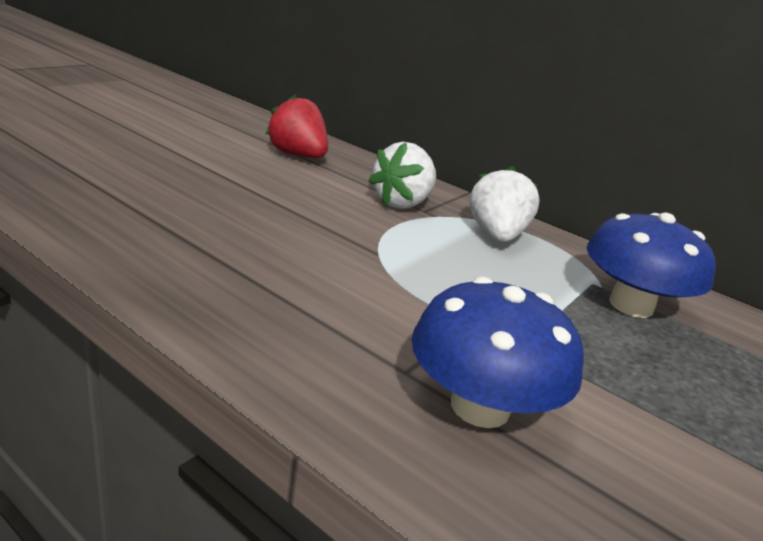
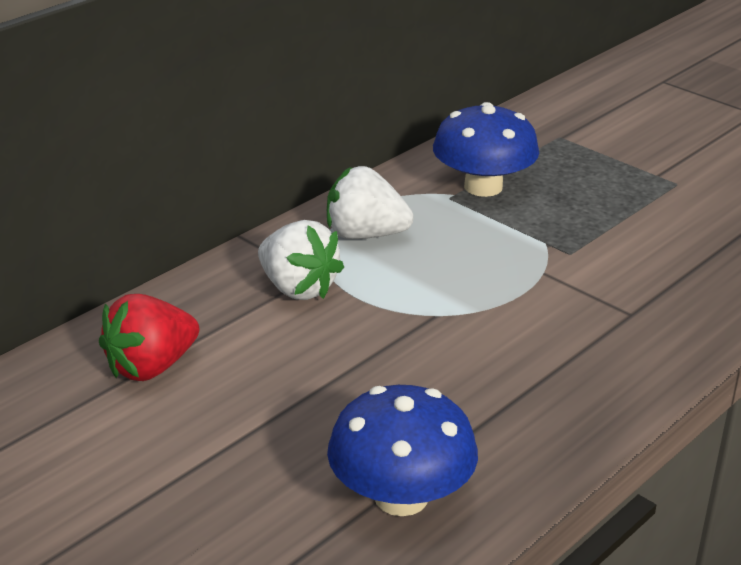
camera: 80 degrees left, 5 degrees up
(480, 406) = (659, 284): blue mushroom -> blue mushroom (401, 497)

